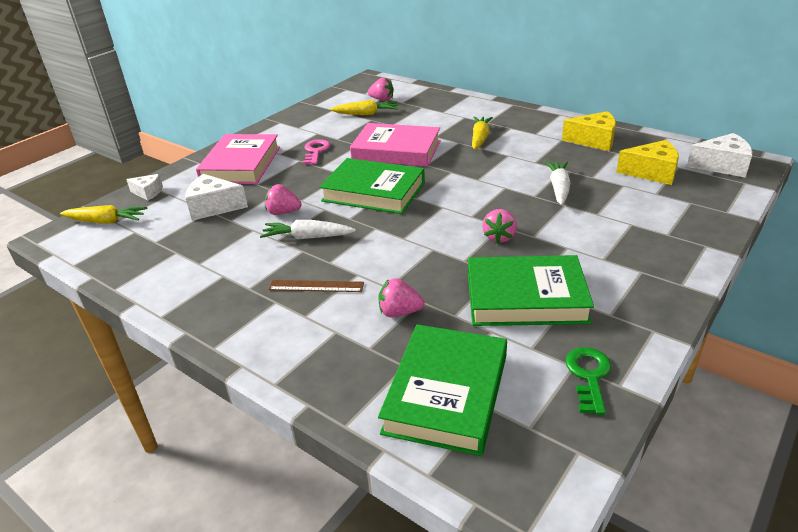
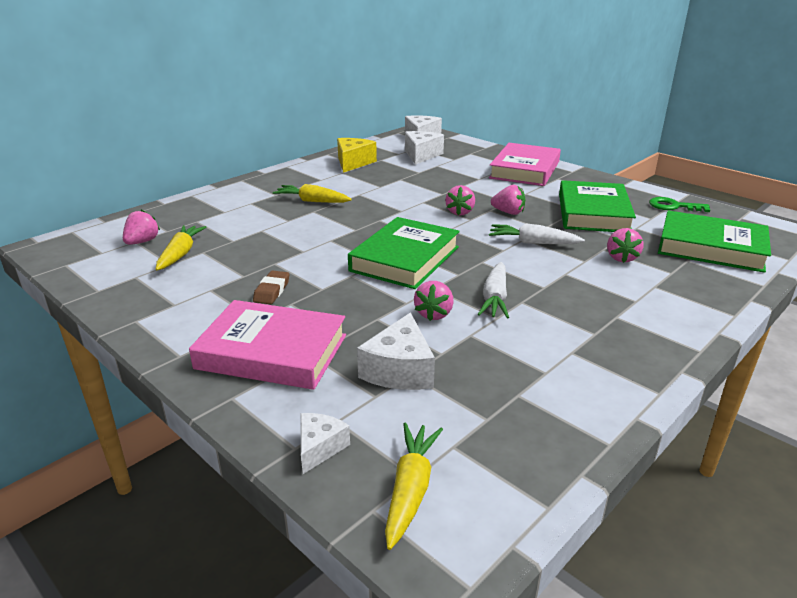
camera: 85 degrees left, 5 degrees down
(316, 151) = (272, 291): pink key -> brown eraser
(316, 286) = (587, 294): brown ruler -> none
(396, 151) = (310, 242): pink book -> pink book (524, 170)
(487, 209) = (460, 212): none -> pink strawberry
(559, 188) = (433, 184): white carrot -> white carrot (533, 243)
(652, 172) = (421, 155): yellow cheese -> white cheese

